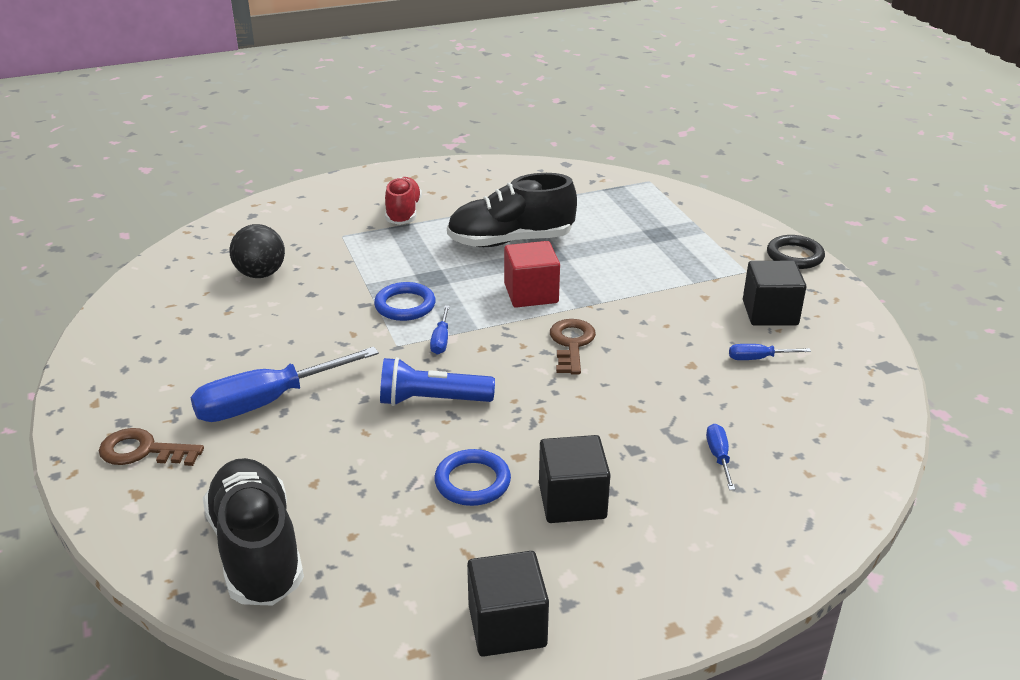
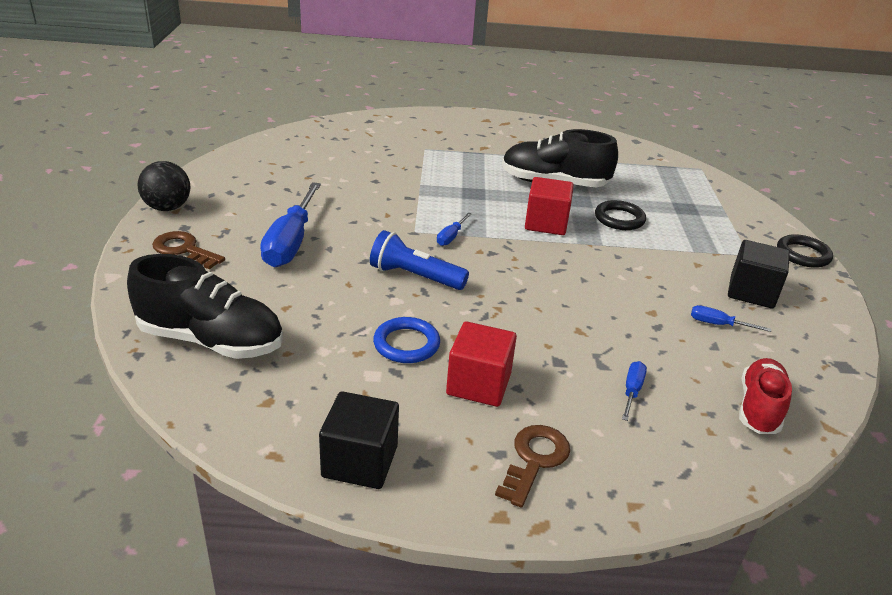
camera: 20 degrees right, 0 degrees up
(257, 551) = (211, 340): black shoe -> black shoe turned 105 degrees clockwise
(260, 274) = (348, 159): black ball -> black ball (167, 208)
(265, 403) = (290, 243): blue screwdriver -> blue screwdriver turned 75 degrees counterclockwise
(403, 213) = (481, 144): red shoe -> red shoe (759, 408)
(405, 305) = (439, 206): blue ring -> none
(571, 343) = (556, 268): brown key -> brown key (534, 460)
(572, 501) = (478, 384): black cube -> red cube
(602, 266) = (619, 219): none -> black ring

